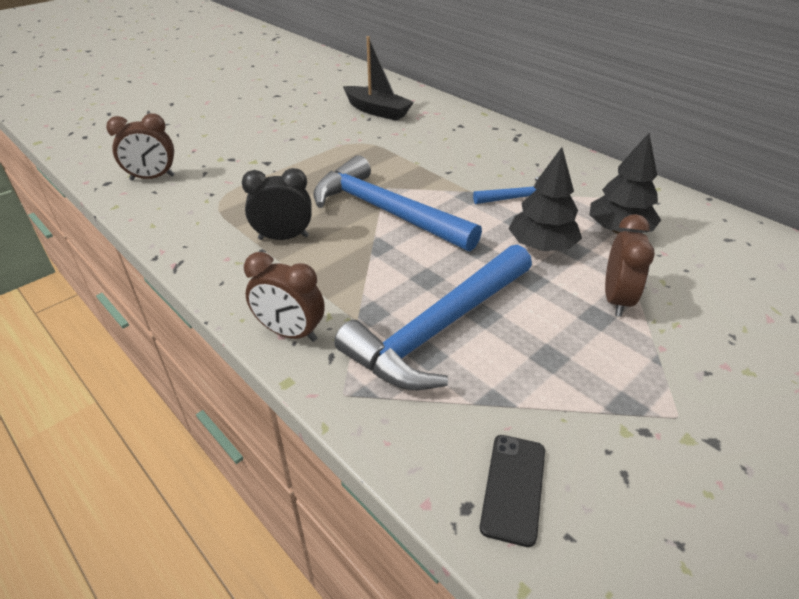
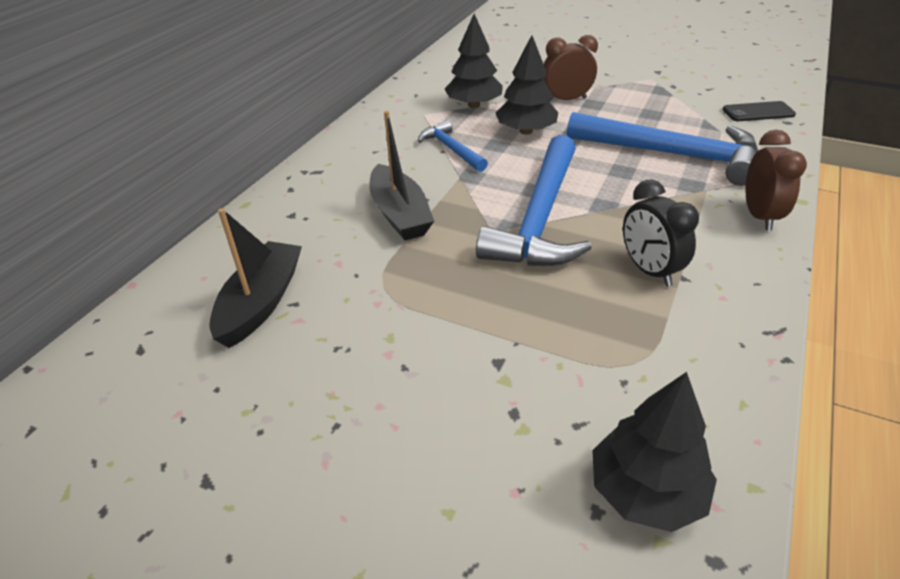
camera: 110 degrees left, 0 degrees up
(152, 178) = (646, 491): brown clock -> black tree
(434, 159) = (400, 214): none -> black boat

